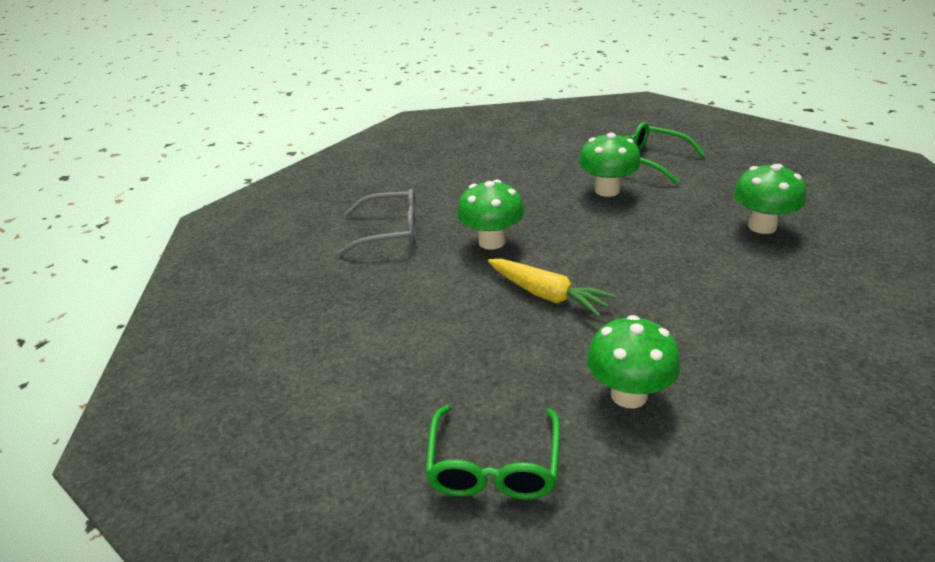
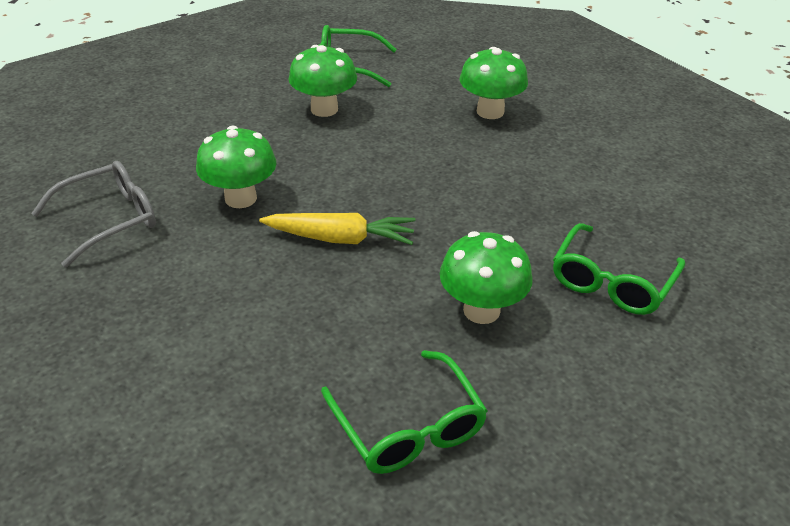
camera: 35 degrees left, 5 degrees up
(784, 415) = (612, 281): none -> green glasses

